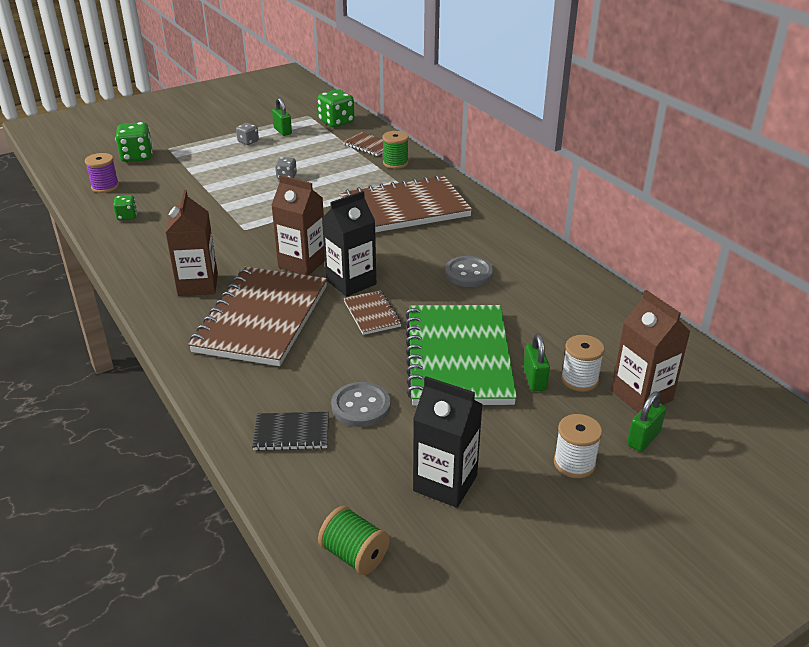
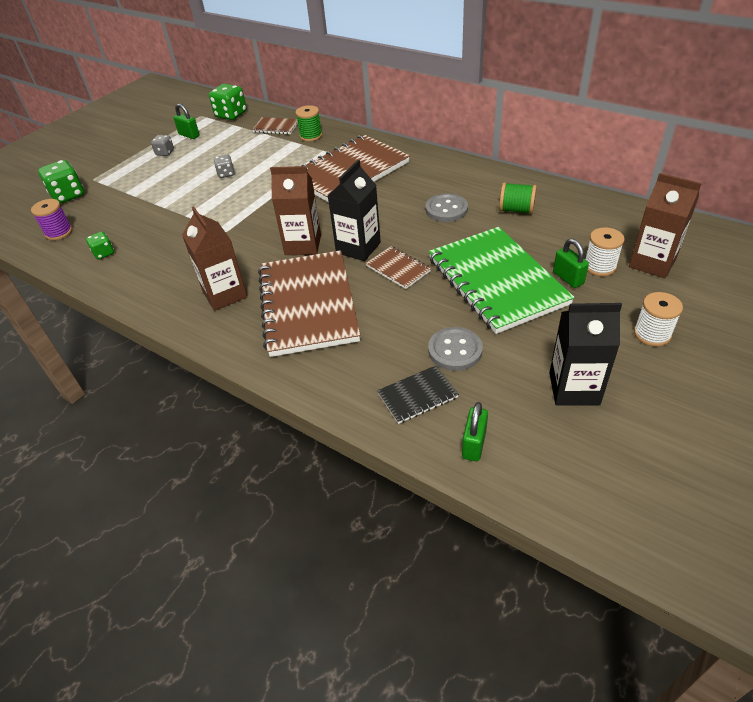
camera: 20 degrees left, 10 degrees up
(354, 555) = (556, 479): green spool -> green spool (516, 210)
(643, 438) = (681, 296): green padlock -> green padlock (474, 444)

